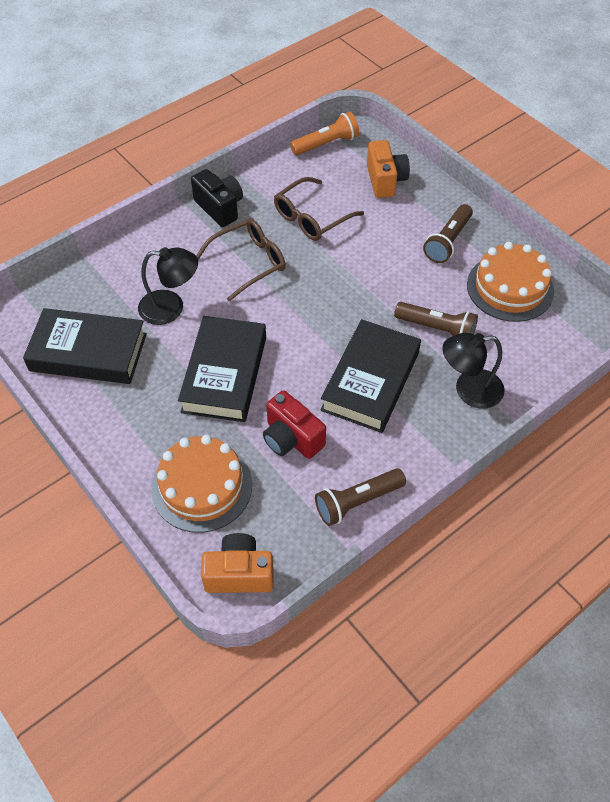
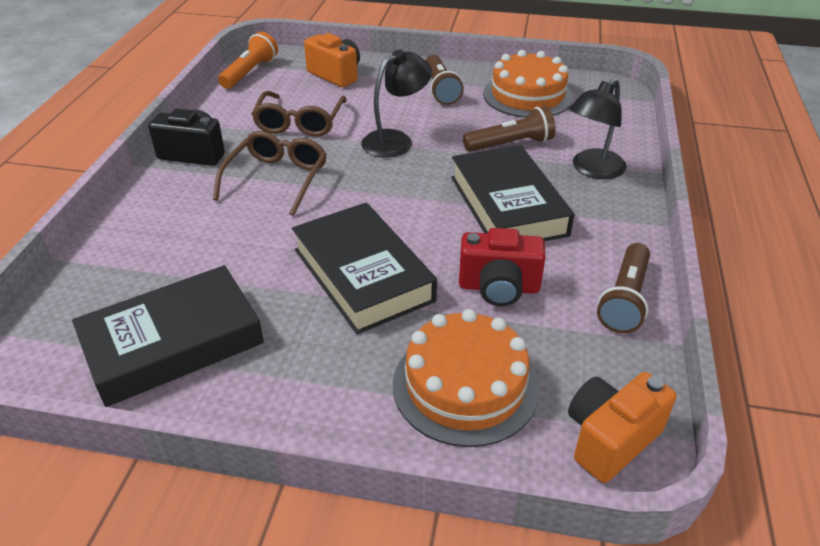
camera: 40 degrees left, 15 degrees down
(171, 307) = (233, 252): black lamp -> black lamp (395, 140)

